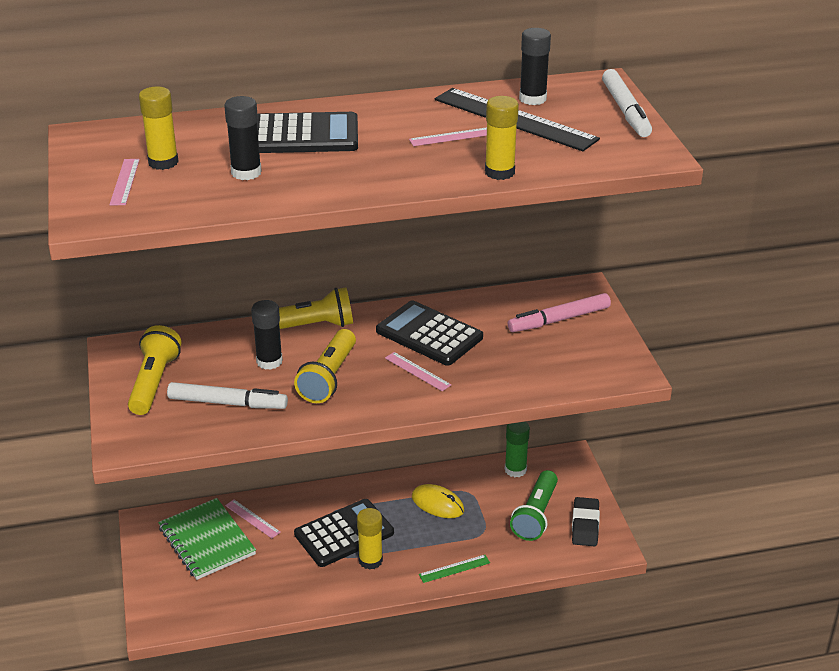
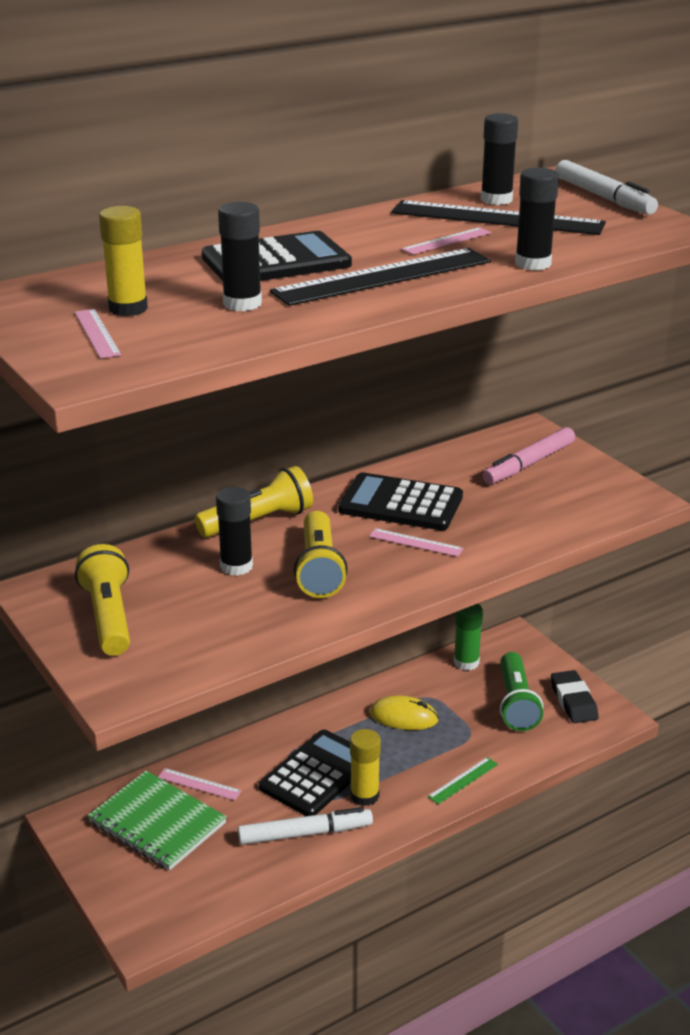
camera: 20 degrees left, 5 degrees down
(227, 403) = (217, 620): white marker -> white marker (305, 833)
(371, 165) = (383, 277): none -> black ruler
(499, 172) = (533, 263): yellow glue stick -> black glue stick

